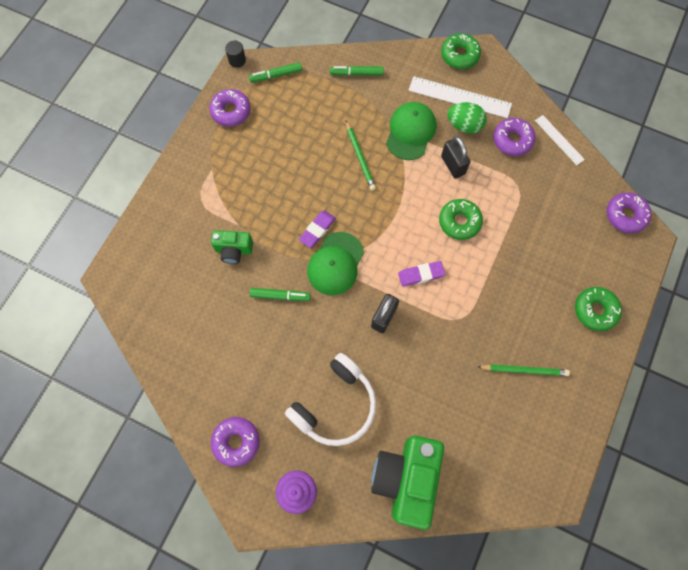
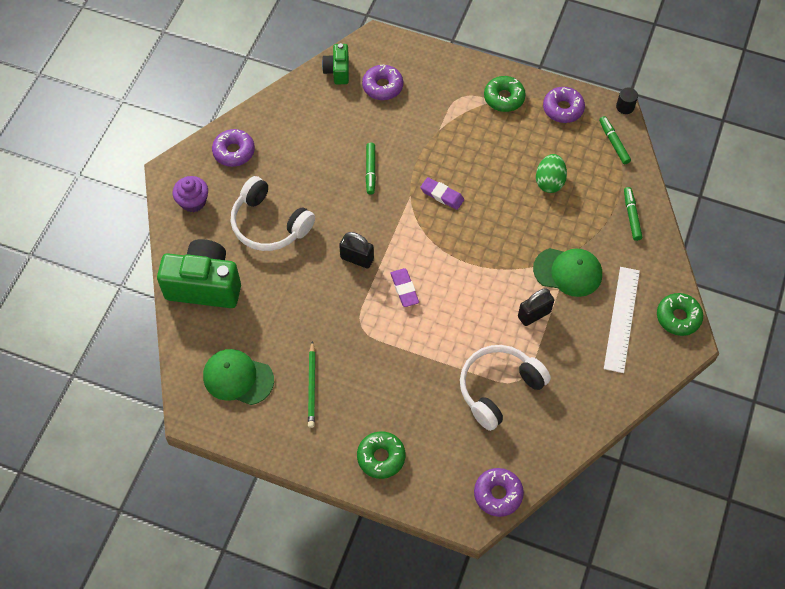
camera: 85 degrees right, 10 degrees down
(234, 250) = (412, 129): green camera -> green camera (337, 71)
(335, 264) = (408, 213): green cap -> green cap (238, 378)
(360, 157) = (529, 226): green pencil -> none
(459, 222) = (467, 323): green donut -> green donut (504, 98)
(464, 125) = (585, 324): green egg -> green egg (549, 182)
(512, 140) = (575, 374): purple donut -> purple donut (382, 86)
(526, 203) = (498, 388): none -> white headphones
(559, 139) = (585, 424): white ruler -> none

